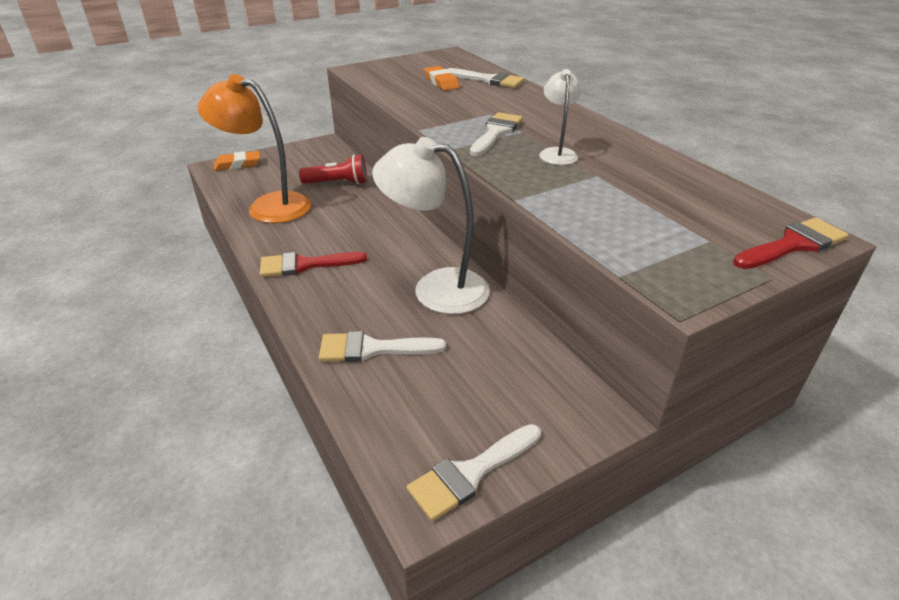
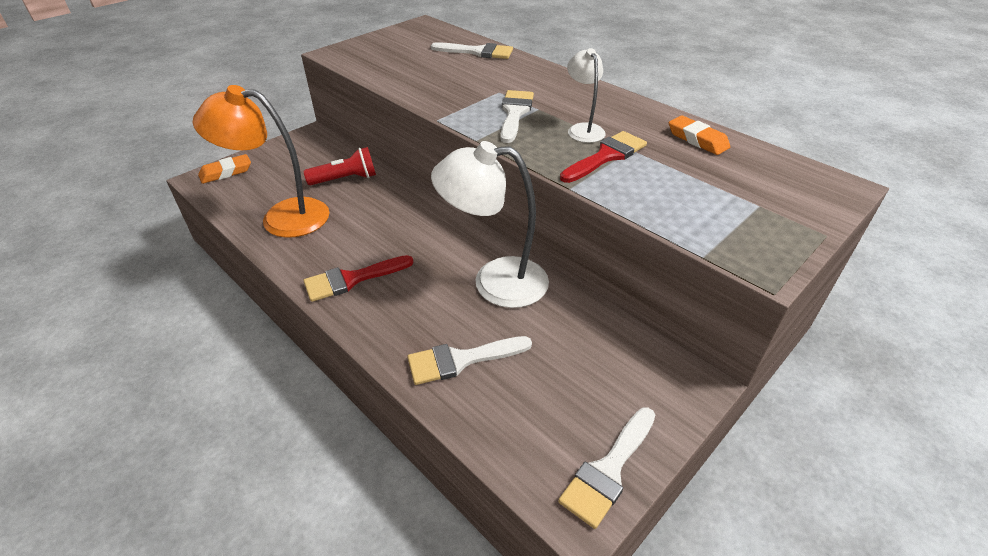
camera: 15 degrees left, 5 degrees up
(441, 82) = (432, 60): orange eraser -> orange eraser (697, 139)
(793, 244) = (827, 198): red brush -> red brush (606, 156)

